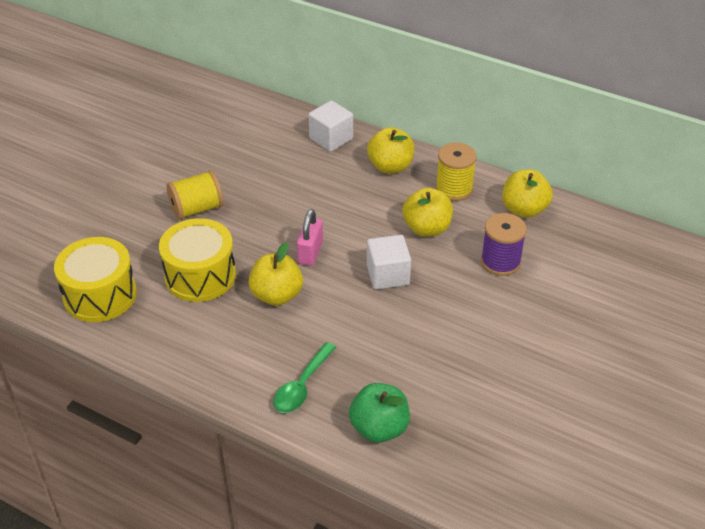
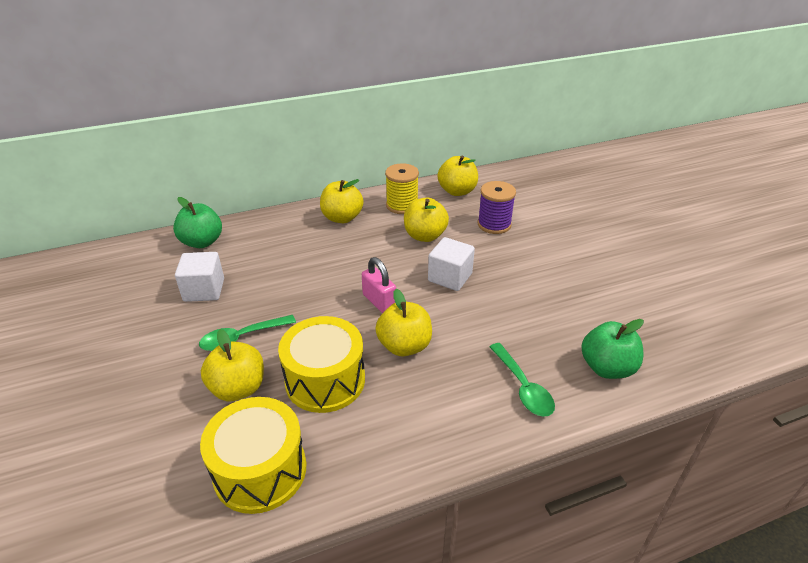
camera: 50 degrees left, 5 degrees down
(152, 239) = (238, 388): none -> yellow apple
(196, 209) = (242, 337): yellow spool -> green spoon
(269, 118) = (202, 242): none -> green apple
(331, 139) = (273, 227): white cube -> white cube (204, 290)

